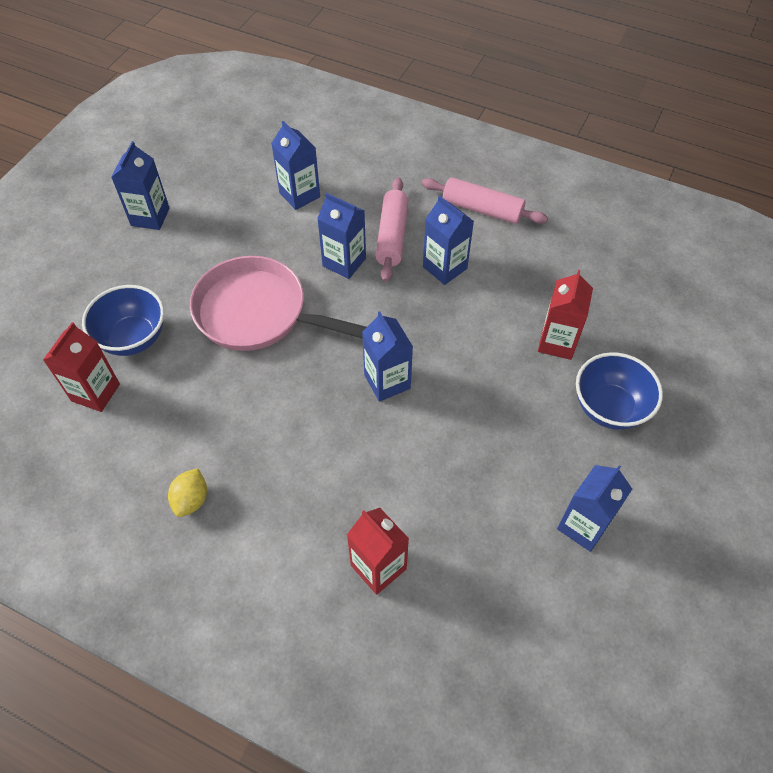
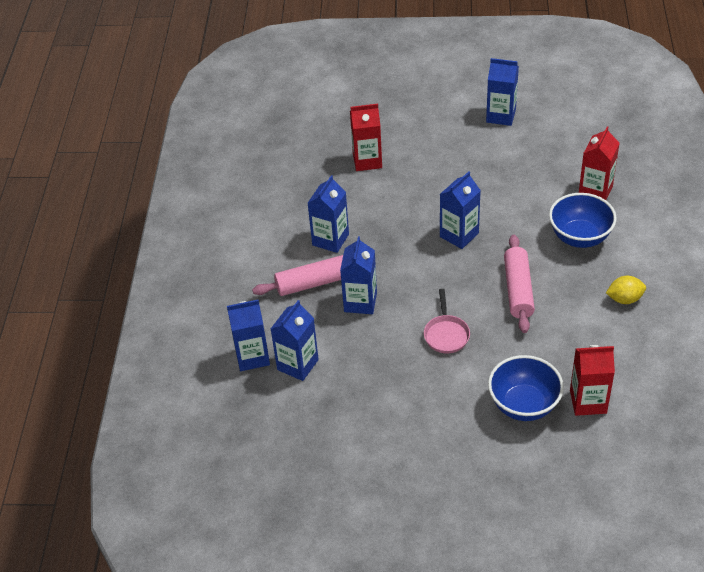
camera: 110 degrees left, 10 degrees down
(150, 217) = (386, 467): blue carton -> blue carton (252, 357)
(258, 313) = (446, 334): pink pan -> pink pan, size x0.45
(482, 209) = (252, 238): pink rolling pin -> pink rolling pin (518, 290)
(609, 408) = (407, 124): blue bowl -> blue bowl (579, 237)

